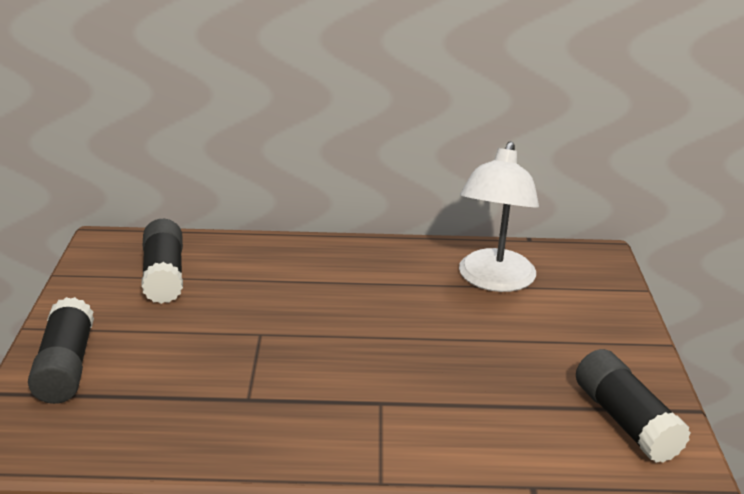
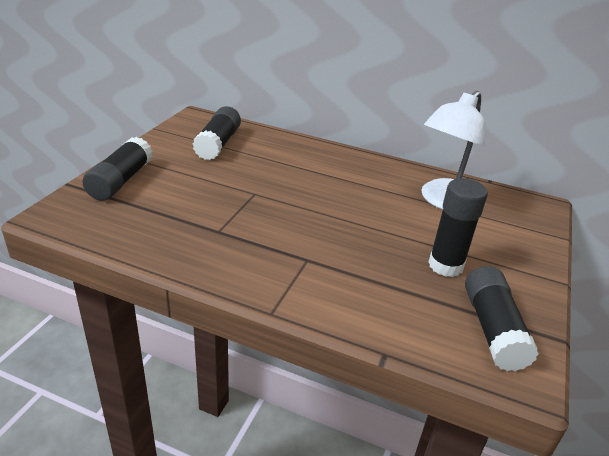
camera: 20 degrees right, 5 degrees up
(538, 361) = (445, 265): none -> black glue stick

